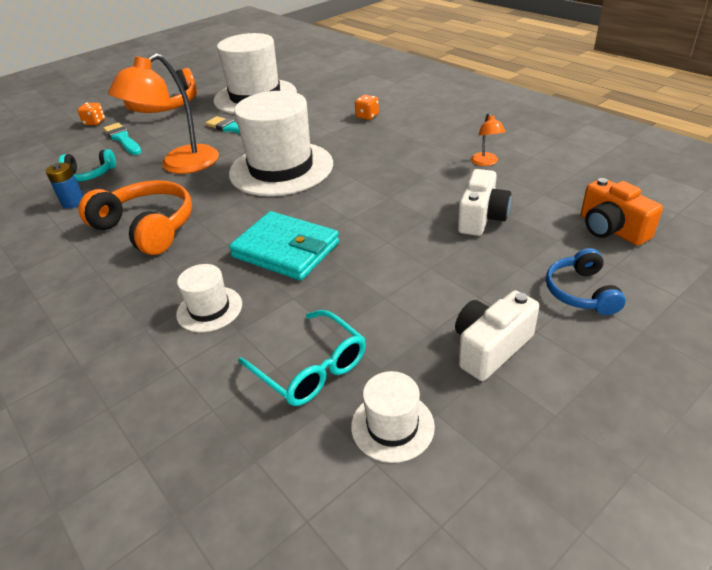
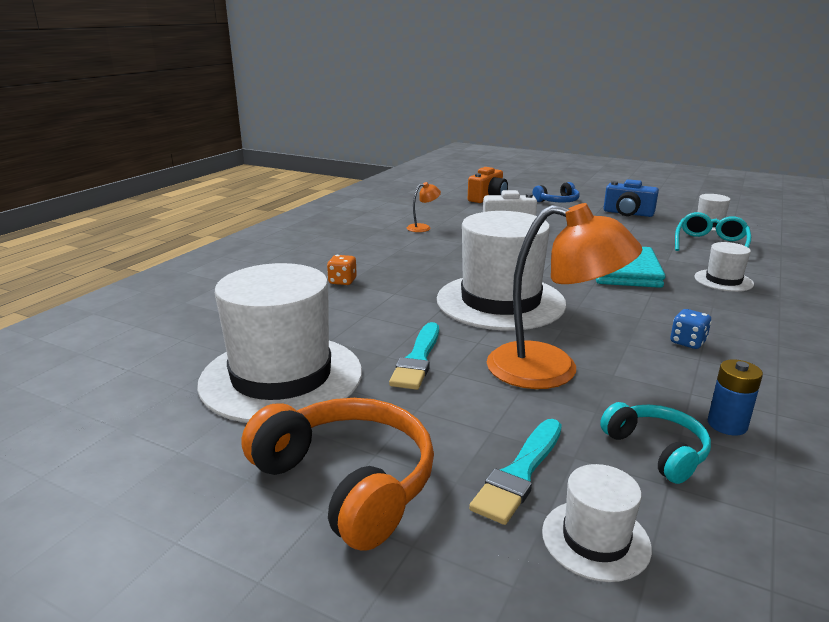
camera: 115 degrees left, 15 degrees down
(75, 146) = (595, 539): none -> white hat
(94, 122) = (474, 577): orange dice -> none
(147, 228) = (687, 342): orange headphones -> blue dice
(490, 348) = (628, 213): white camera -> blue camera

